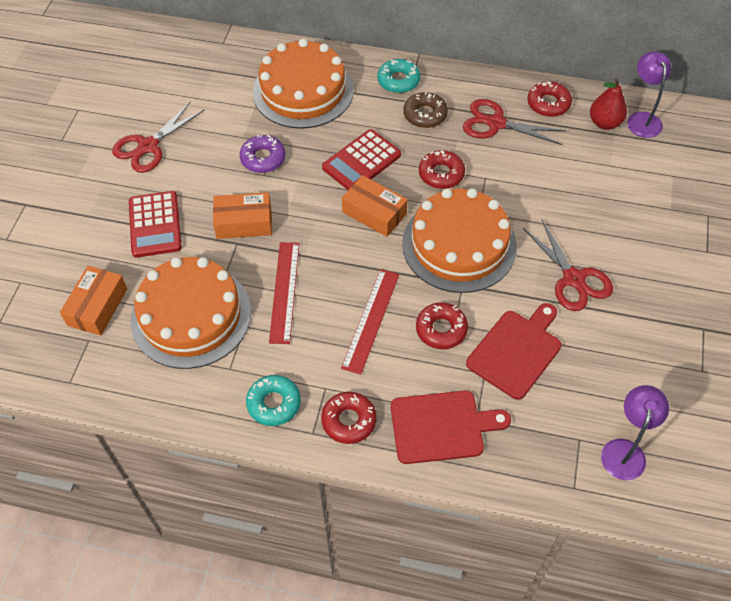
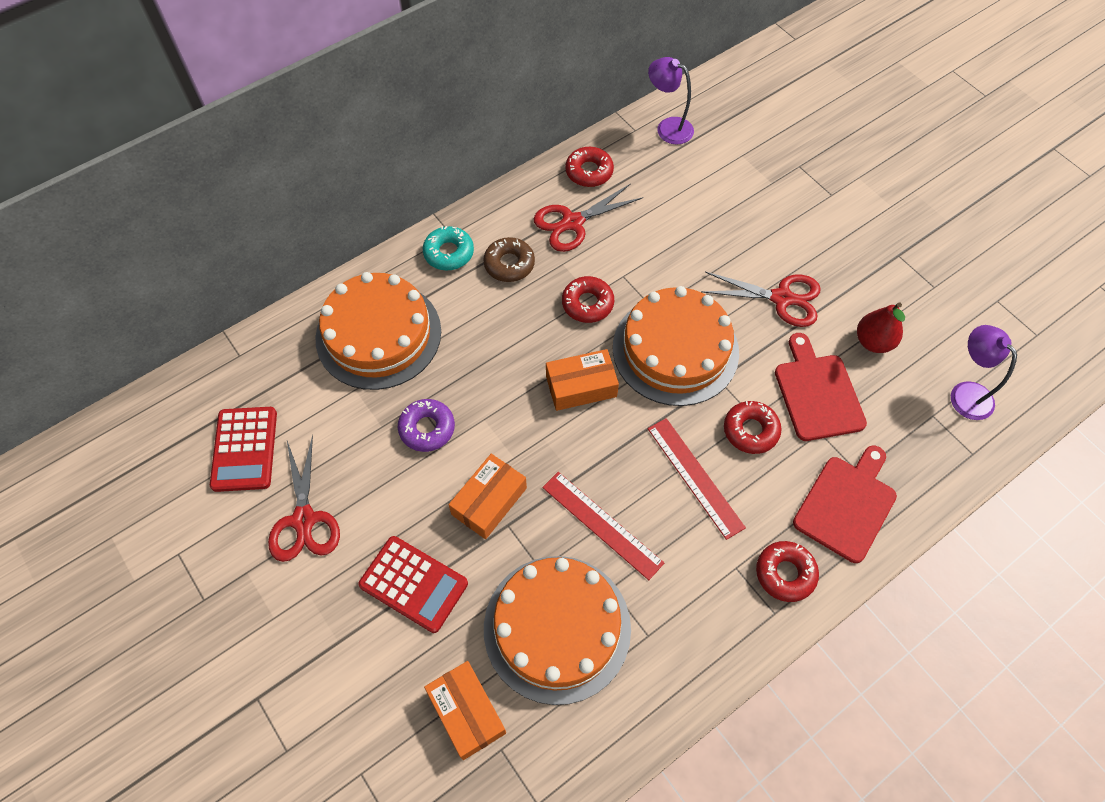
camera: 50 degrees left, 5 degrees up
(274, 403) = (718, 623): turquoise donut -> none
(361, 161) = (513, 352): red calculator -> red calculator (245, 449)
(604, 123) = (647, 153): red pear -> red pear (873, 342)

